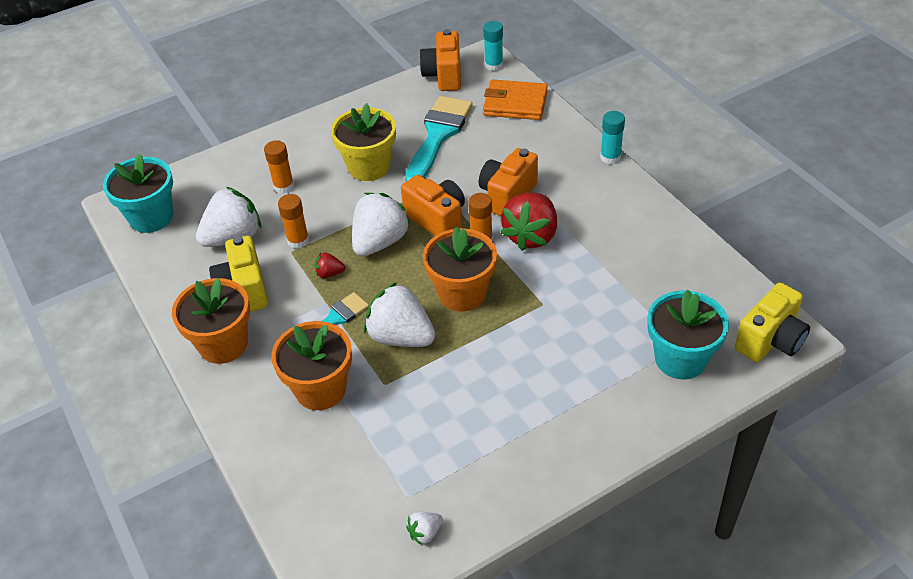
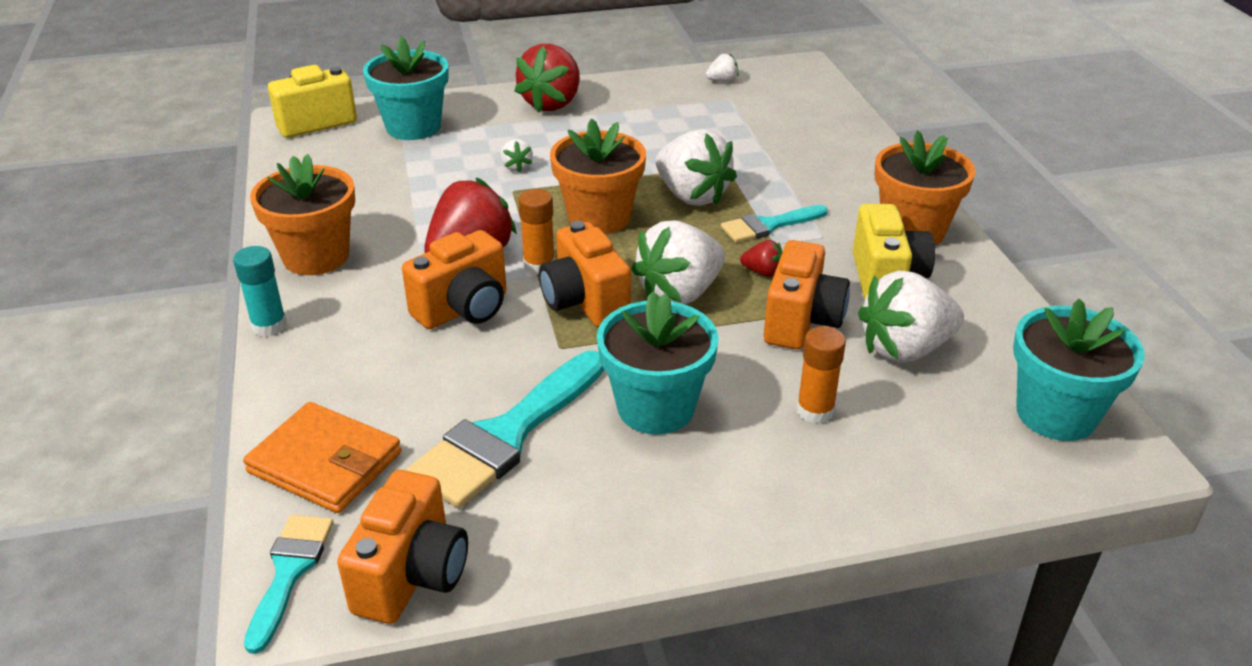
camera: 165 degrees left, 10 degrees down
(298, 240) = (801, 322): orange glue stick -> orange camera
(320, 389) = (797, 174): orange flower pot -> orange flower pot (316, 256)
(369, 167) = (655, 408): yellow flower pot -> turquoise flower pot
(493, 65) = (289, 572): turquoise glue stick -> turquoise brush
(556, 332) = (516, 167): none -> white strawberry
(580, 434) = (552, 103): none -> red strawberry

